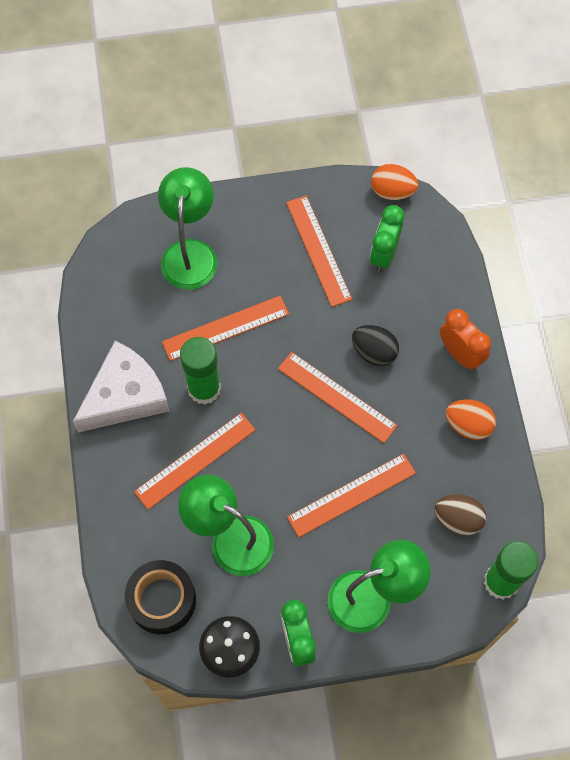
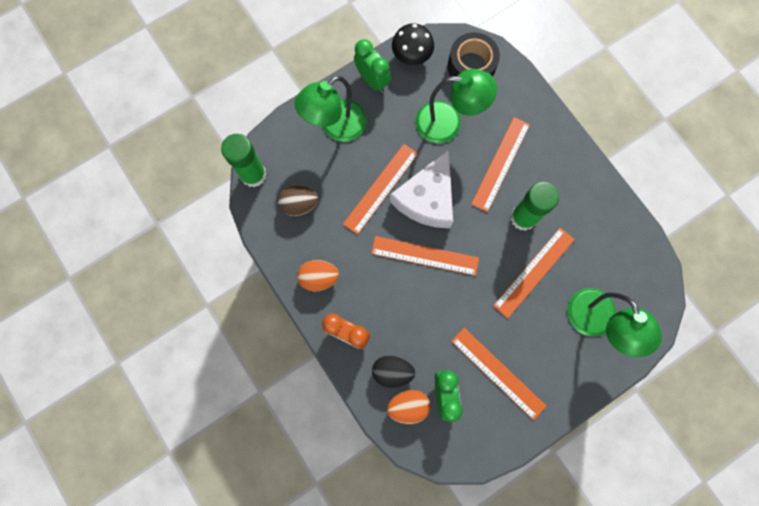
camera: 155 degrees right, 10 degrees up
(125, 396) = (575, 187): white cheese -> white cheese (427, 198)
(374, 352) = (414, 304): black egg -> black egg (392, 371)
(392, 191) = (464, 459): orange egg -> orange egg (408, 406)

